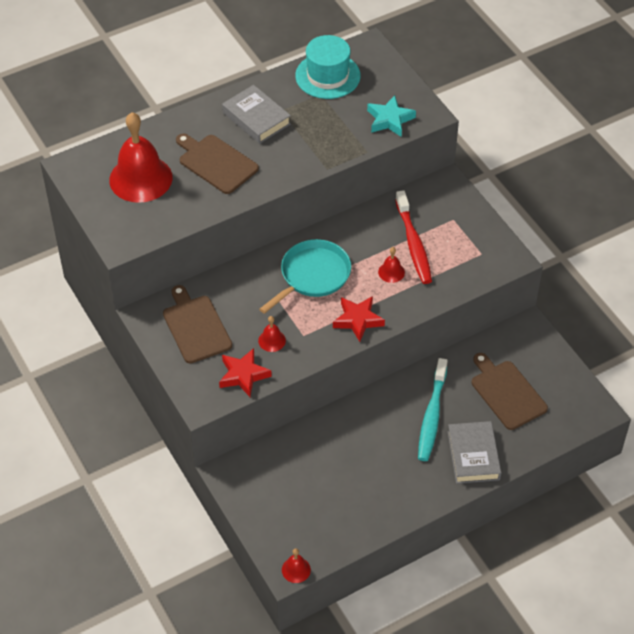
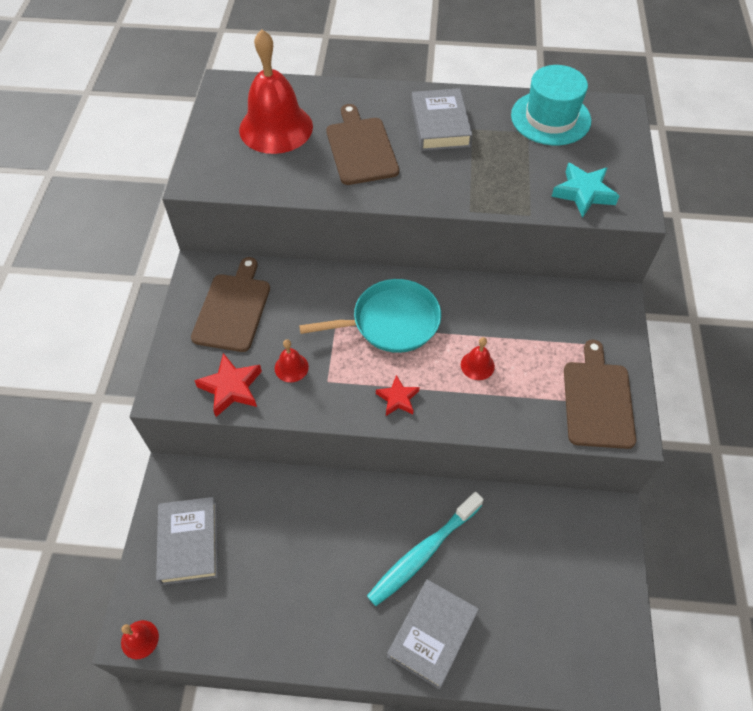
camera: 35 degrees right, 5 degrees up
(276, 501) = (189, 543): none -> grey book
(358, 320) = (398, 398): red star -> red star, size x0.66
(413, 244) = (526, 347): red toothbrush -> none
(507, 393) = (528, 581): brown cutting board -> brown cutting board (597, 400)

